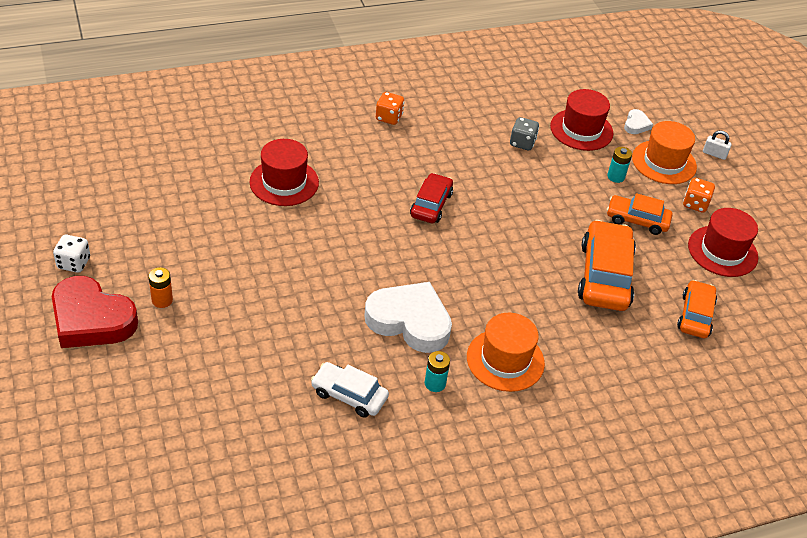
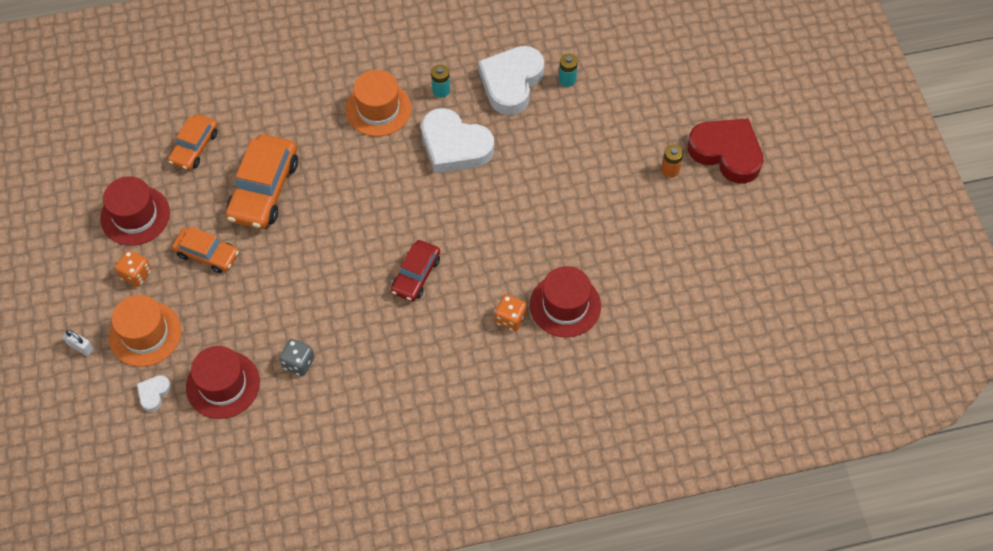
camera: 170 degrees left, 15 degrees up
(74, 263) = (754, 209): white dice -> none
(349, 395) = (511, 82): white car -> white heart
(389, 117) = (445, 403): orange dice -> orange dice (510, 319)
(616, 176) = (208, 313): turquoise battery -> turquoise battery (567, 79)

